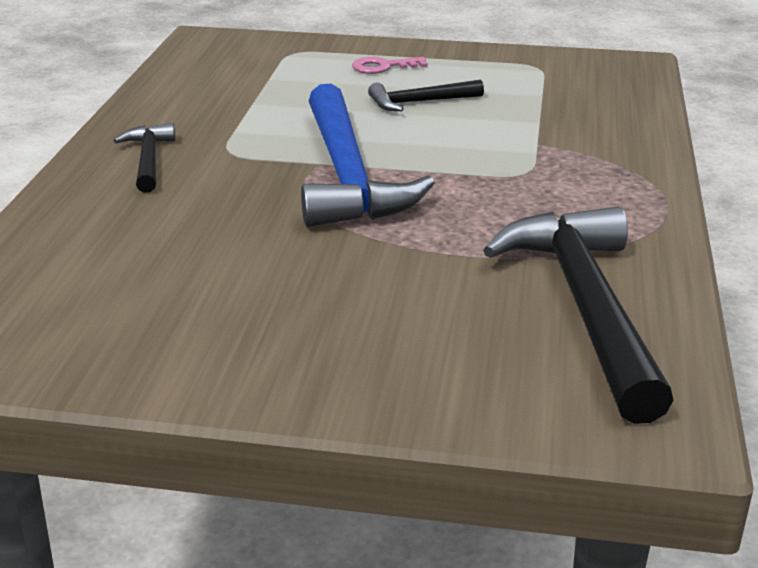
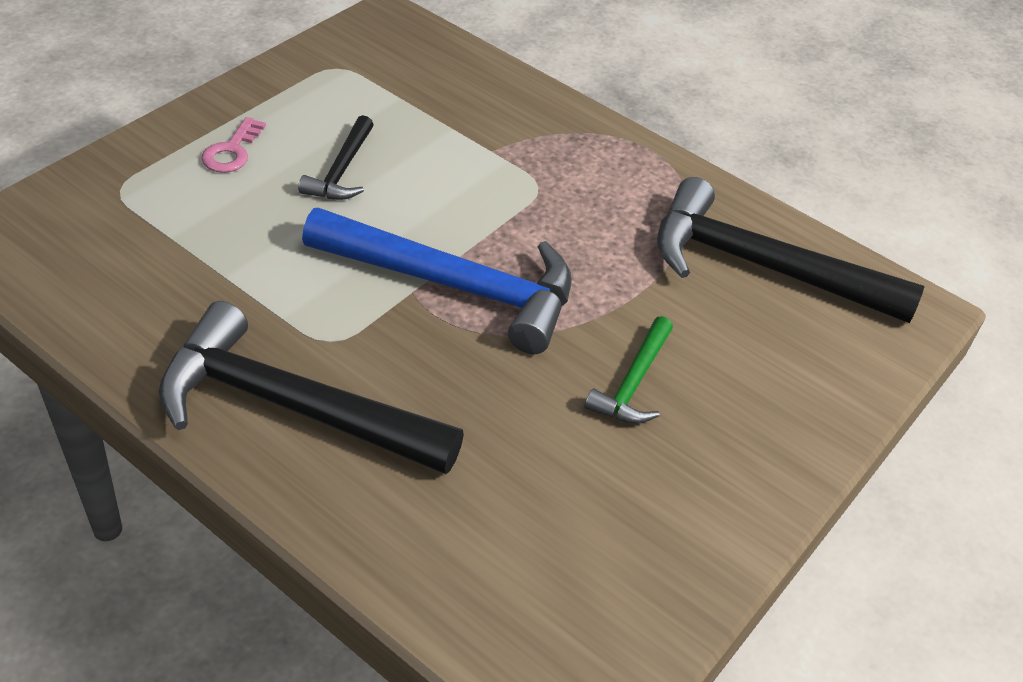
camera: 65 degrees left, 15 degrees up
(148, 160) = (293, 407): black hammer -> black hammer, size x2.04
(327, 280) = (633, 382): none -> green hammer

